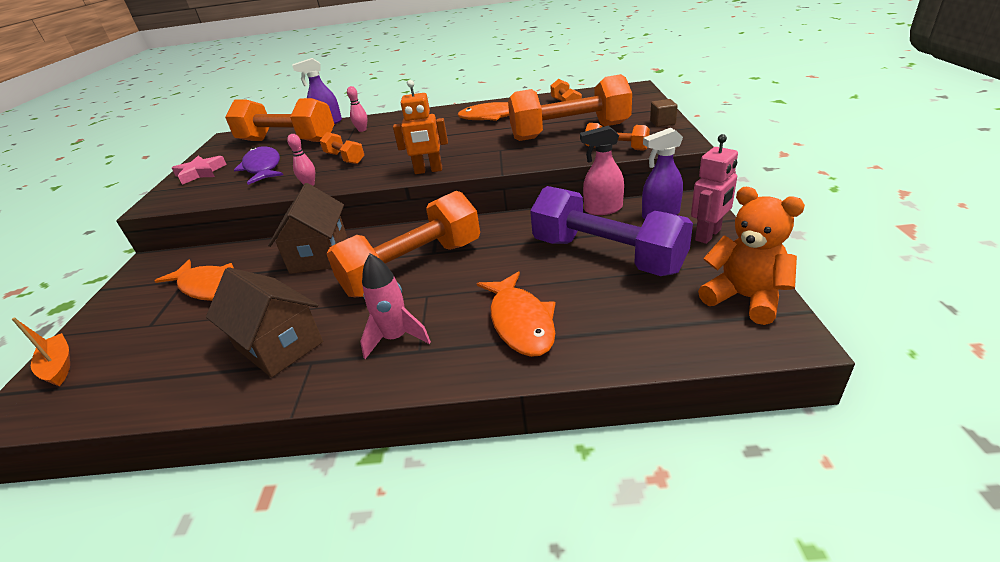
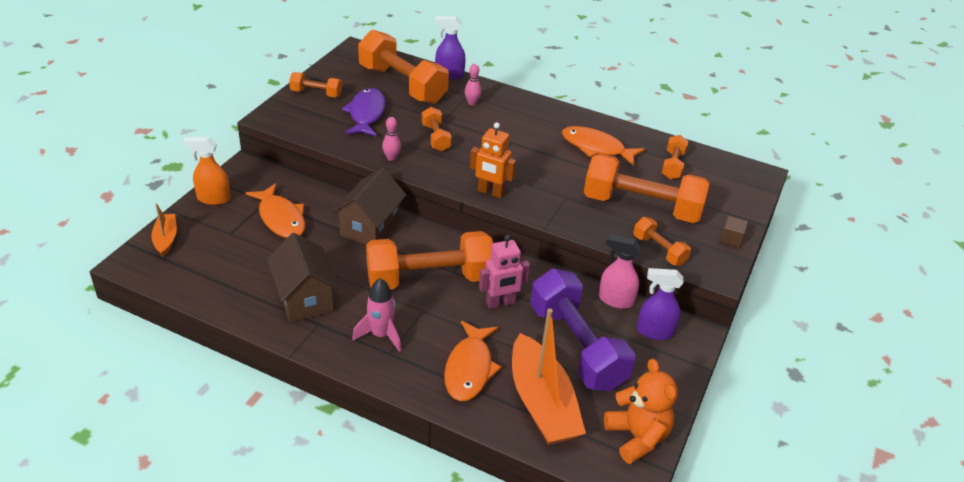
camera: 20 degrees right, 5 degrees up
(115, 303) = (213, 199): none -> orange spray bottle
(200, 173) = (316, 93): pink star -> orange dumbbell
(625, 316) = (542, 403): none -> orange boat
(708, 235) = (671, 372): pink robot -> pink robot (500, 303)

